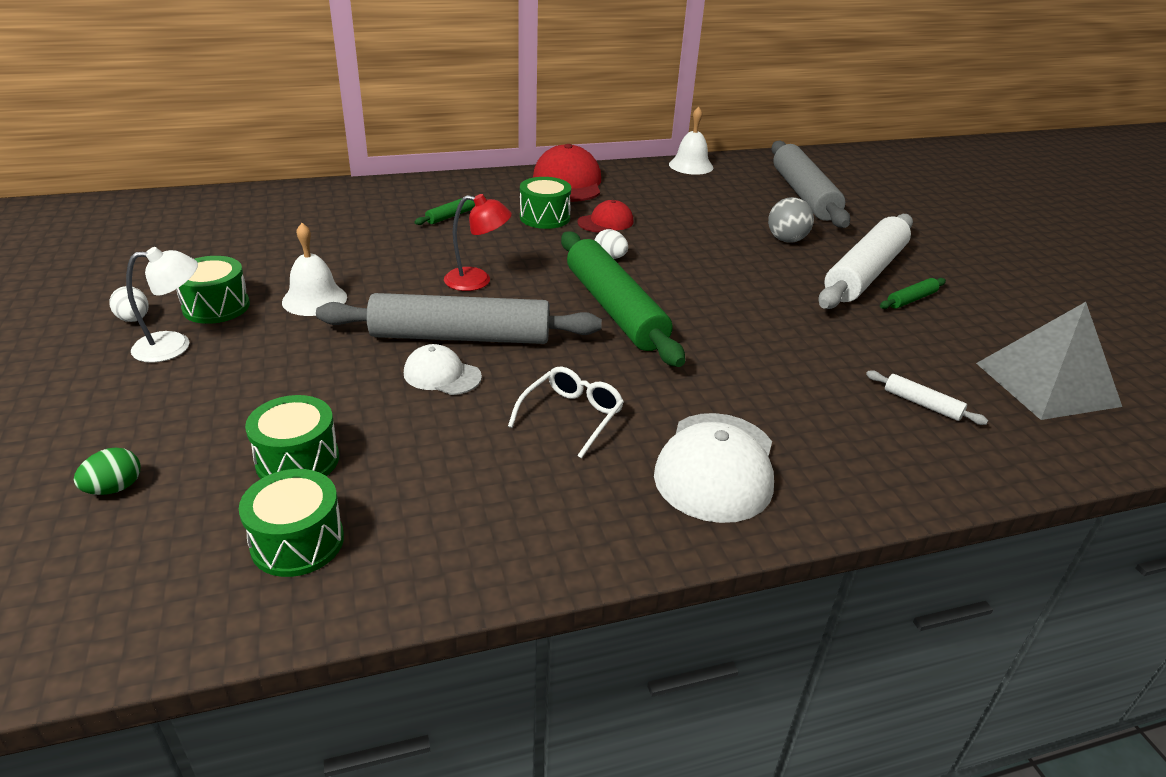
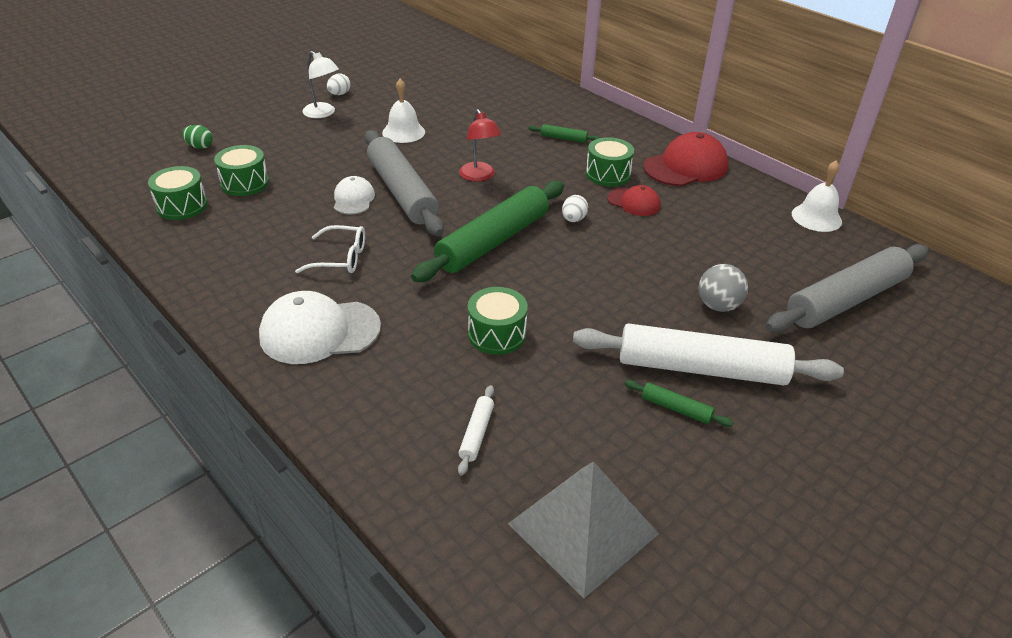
camera: 65 degrees right, 5 degrees up
(216, 306) = (370, 109): green drum -> green drum (497, 334)

